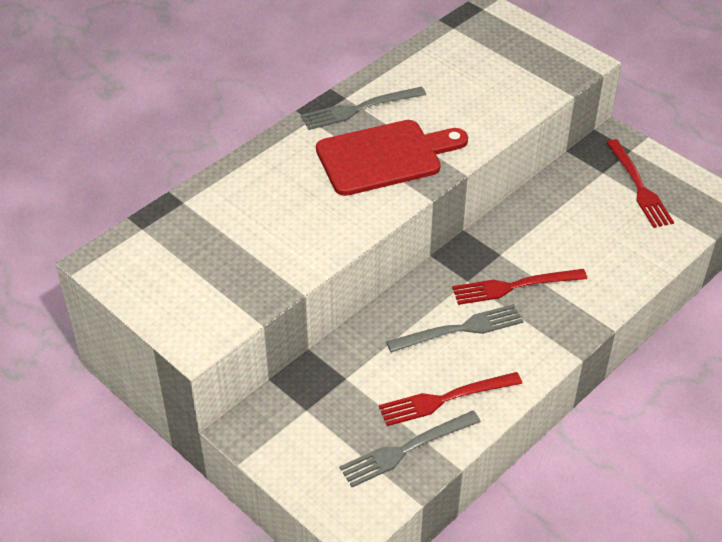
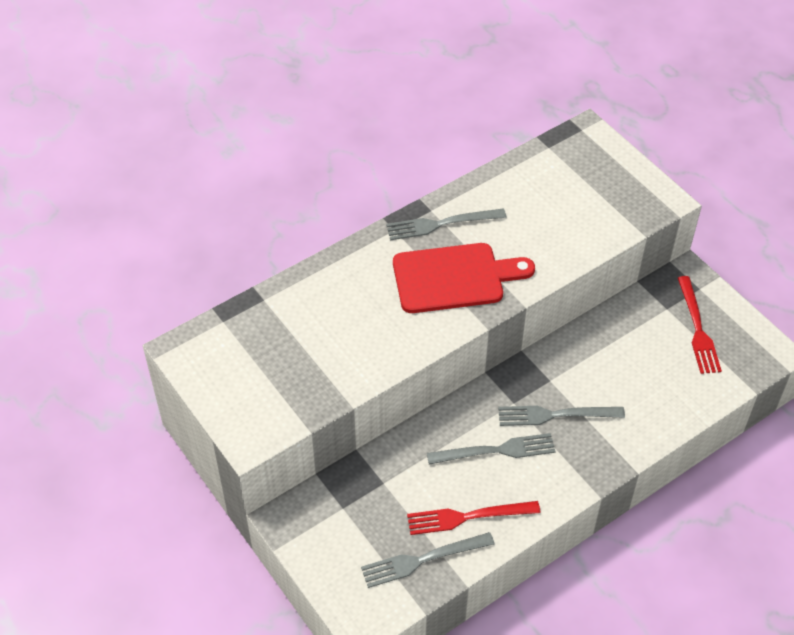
camera: 10 degrees right, 5 degrees up
(514, 286) = (555, 415): red fork -> grey fork

